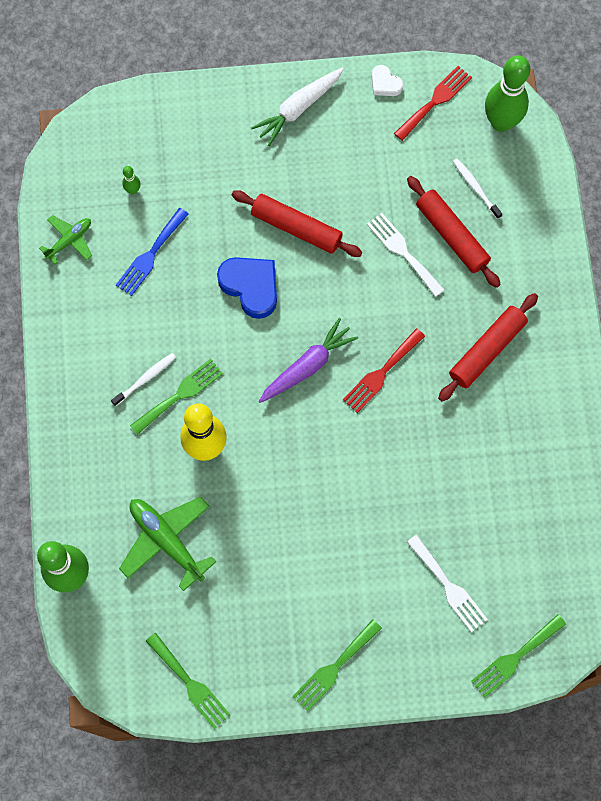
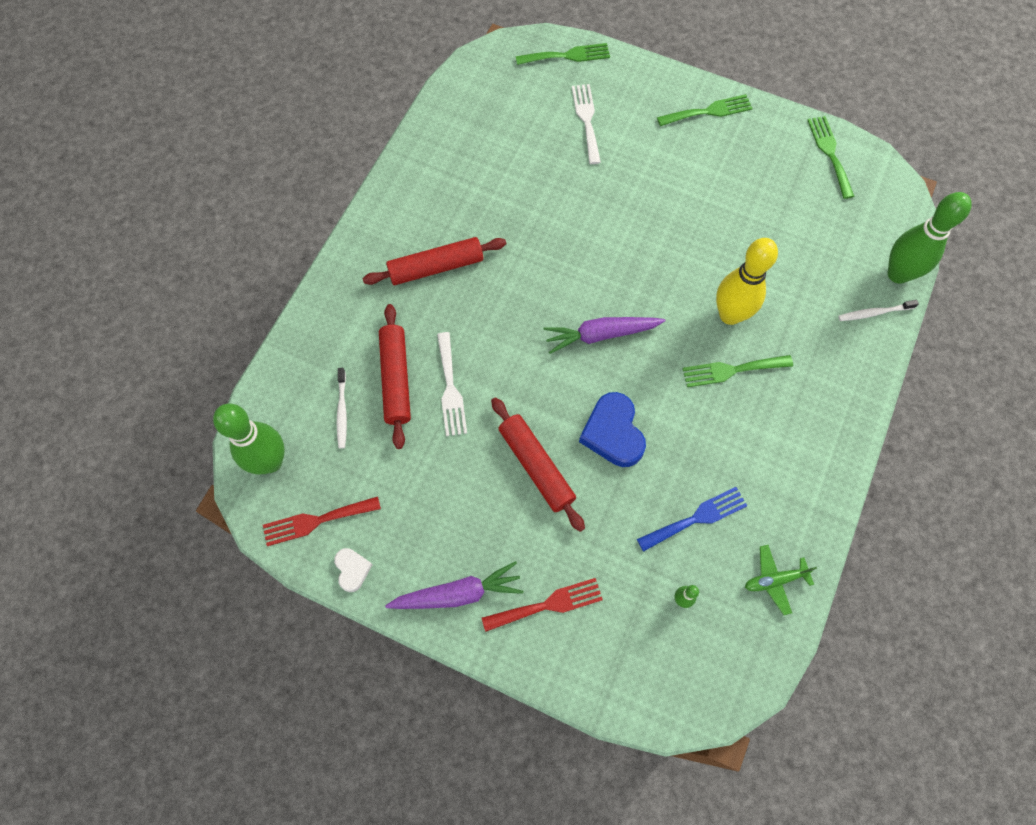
camera: 150 degrees left, 5 degrees down
(145, 378) = (758, 401): white toothbrush -> white toothbrush (874, 313)
(167, 540) = (801, 259): green plane -> none
(298, 109) = (458, 593): white carrot -> purple carrot
(381, 373) = (539, 295): red fork -> red fork (548, 605)

